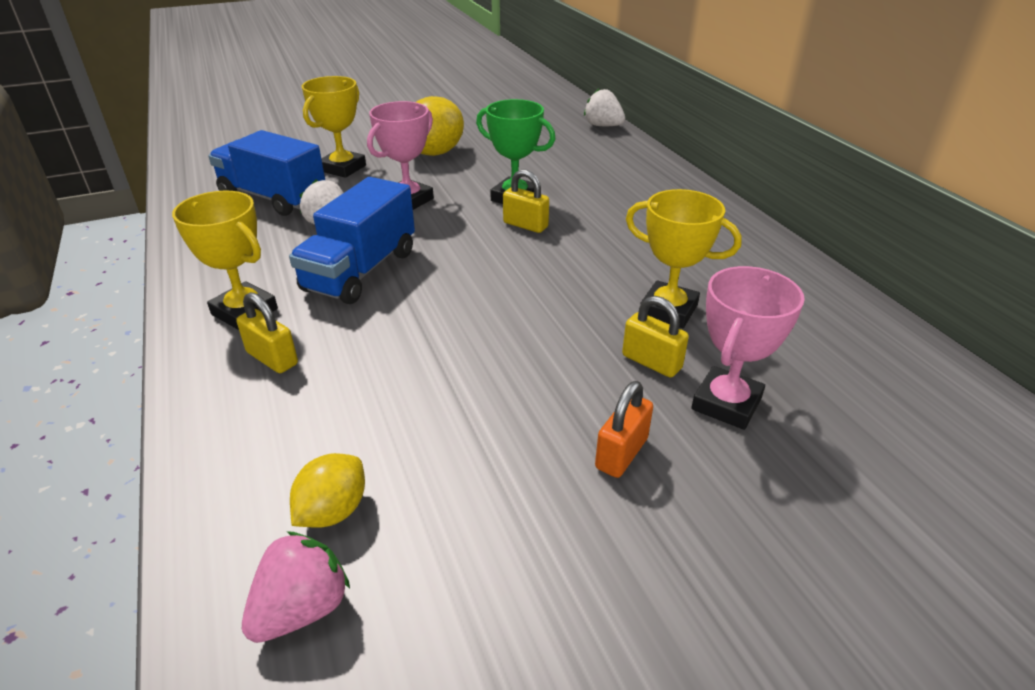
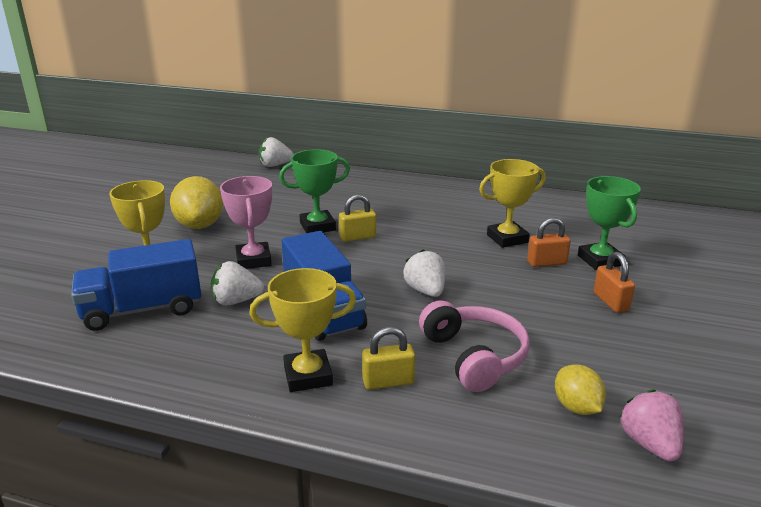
camera: 50 degrees left, 10 degrees down
(369, 392) = (474, 356): none -> pink headphones
(468, 307) = (425, 291): none -> white strawberry
(651, 362) = (547, 263): yellow padlock -> orange padlock
(726, 403) = (600, 260): pink trophy -> green trophy

